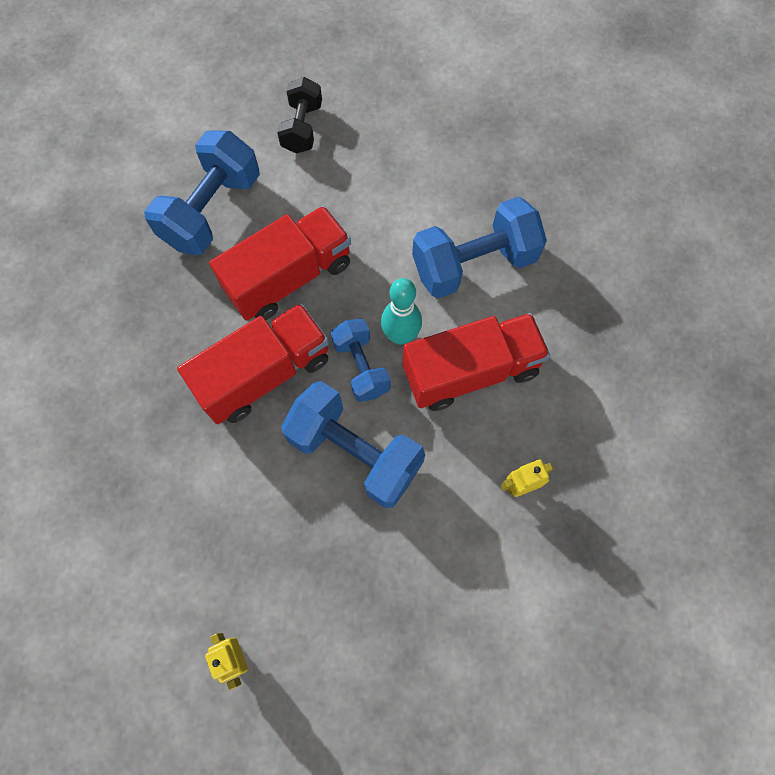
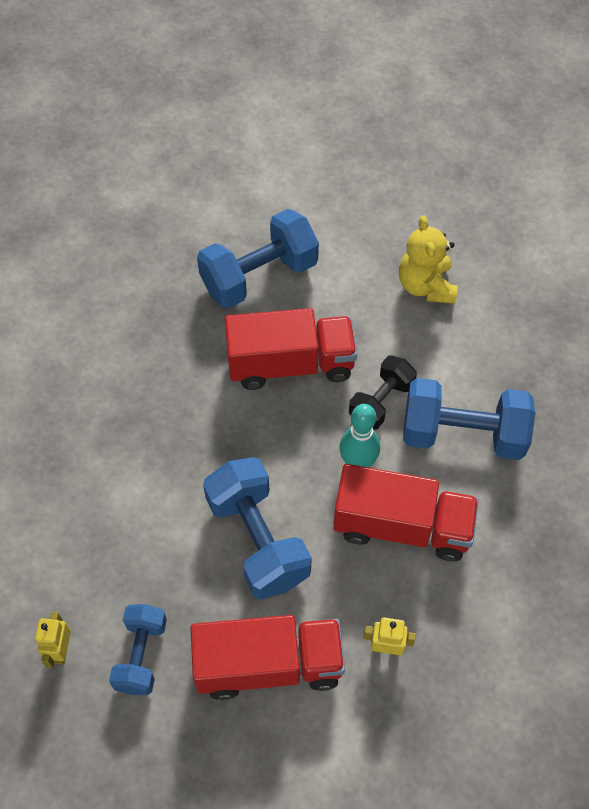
camera: 30 degrees right, 10 degrees down
(264, 374) = (221, 434): red truck -> red truck (269, 664)
(302, 128) = (379, 242): black dumbbell -> black dumbbell (381, 402)
(361, 367) = (307, 471): blue dumbbell -> blue dumbbell (141, 655)
(366, 148) = (426, 286): none -> yellow teddy bear

